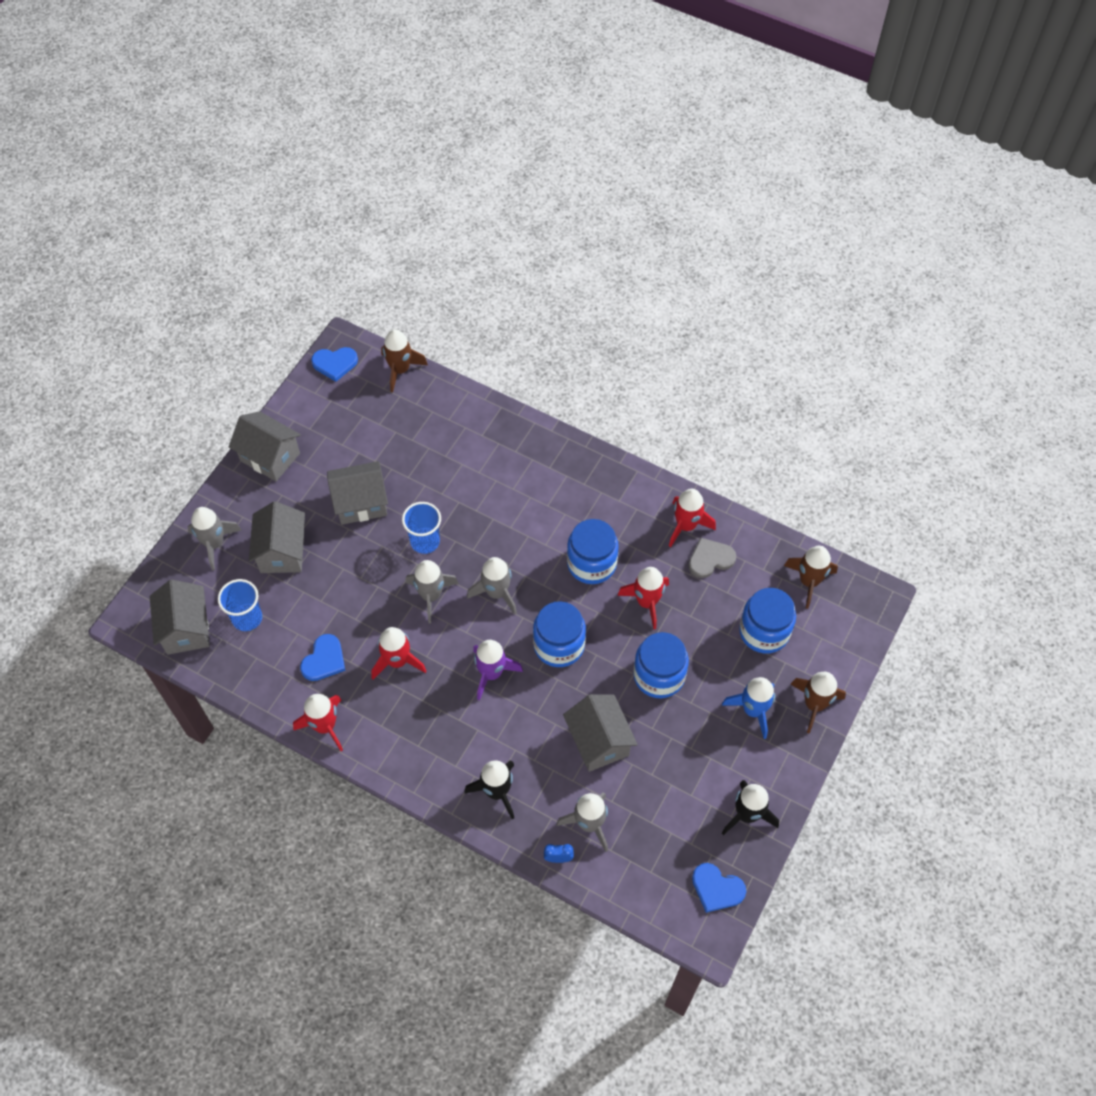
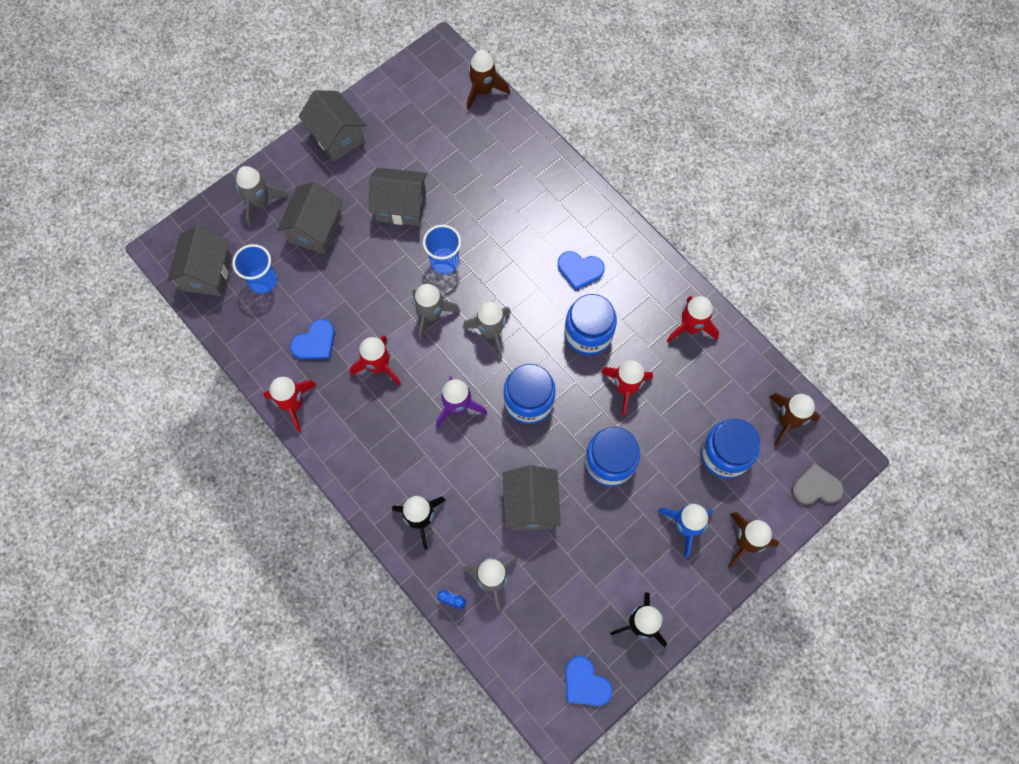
camera: 20 degrees right, 10 degrees up
(335, 363) = (426, 66): blue heart -> blue heart (580, 270)
(710, 559) = (701, 367): grey heart -> grey heart (815, 487)

